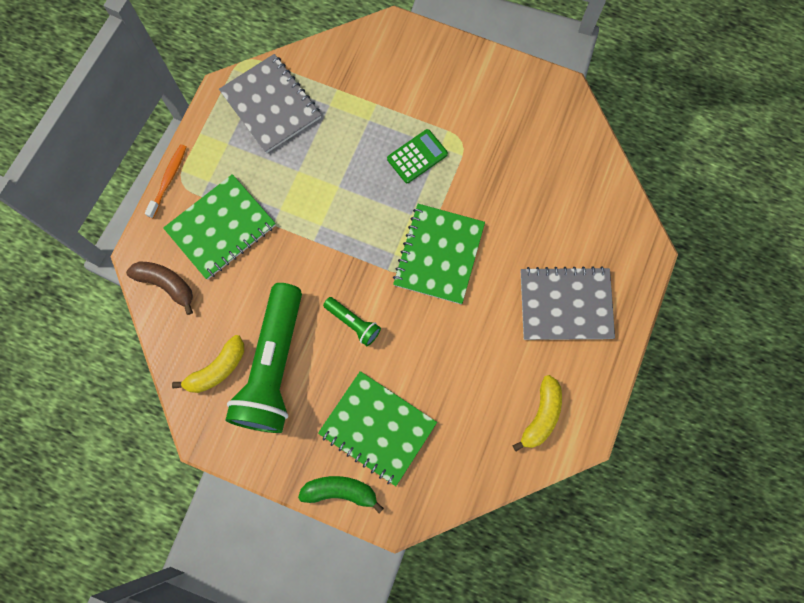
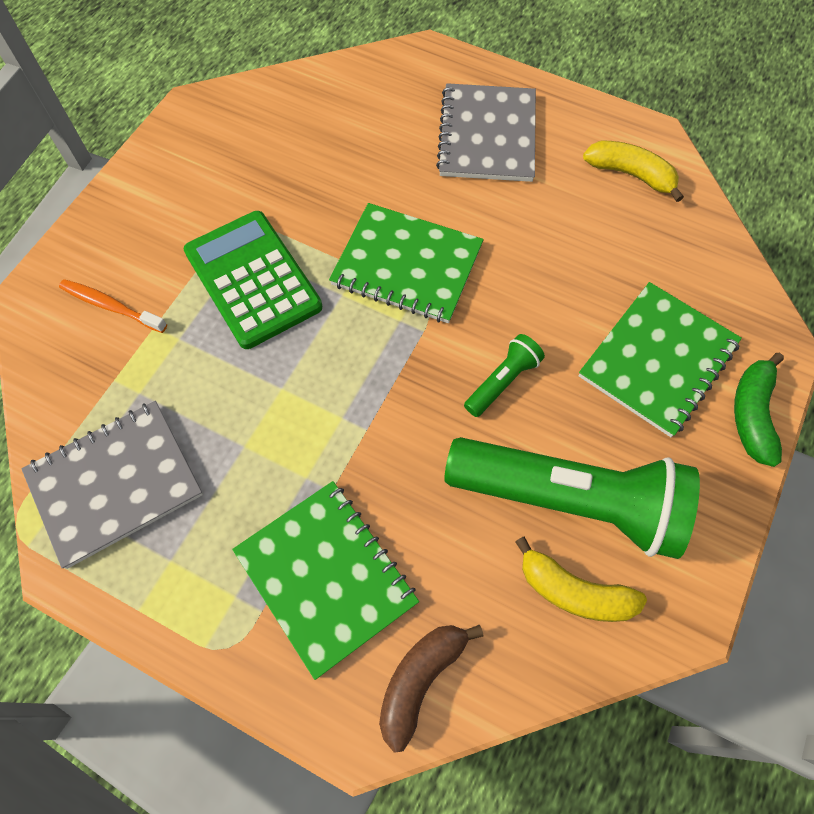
camera: 85 degrees left, 10 degrees down
(168, 180) = (219, 672): orange toothbrush -> orange toothbrush (111, 306)
(217, 369) = (574, 591): yellow banana -> yellow banana turned 150 degrees clockwise
(417, 156) = (253, 279): green calculator -> green calculator, size x1.74

